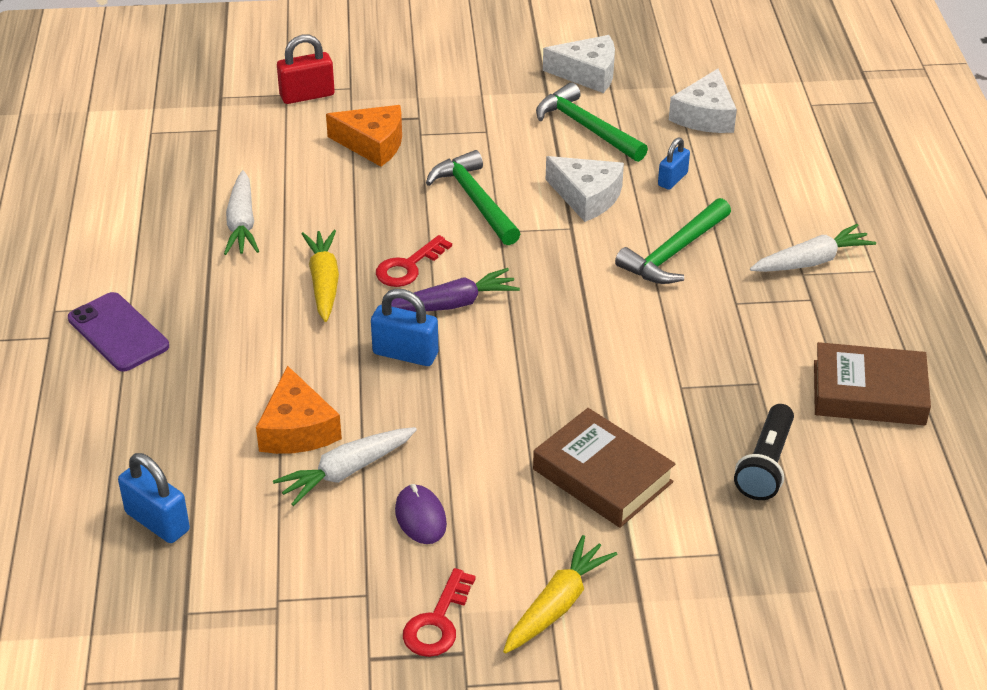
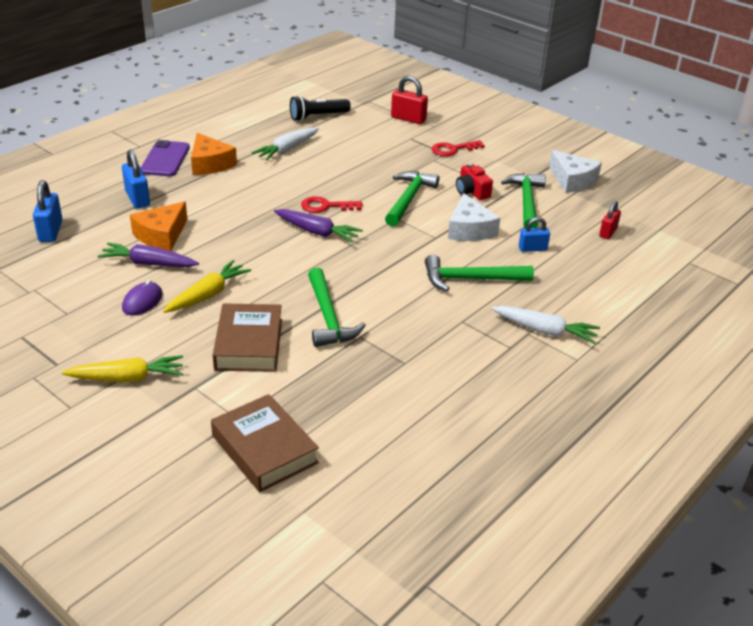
camera: 45 degrees right, 5 degrees down
(324, 282) = (278, 190): yellow carrot -> yellow carrot (208, 295)
(346, 471) = (148, 264): white carrot -> purple carrot
(373, 144) = (402, 152): orange cheese -> orange cheese (210, 164)
(405, 354) = (259, 237): blue padlock -> blue padlock (137, 198)
(438, 622) = (71, 345): red key -> red key (453, 149)
(519, 149) = (472, 191): none -> red camera
(622, 389) = (328, 317): none -> green hammer
(705, 116) = (608, 232): white cheese -> red padlock
(765, 464) = (336, 399): black flashlight -> black flashlight (318, 116)
(868, 393) = (459, 411): brown book -> brown book (264, 449)

